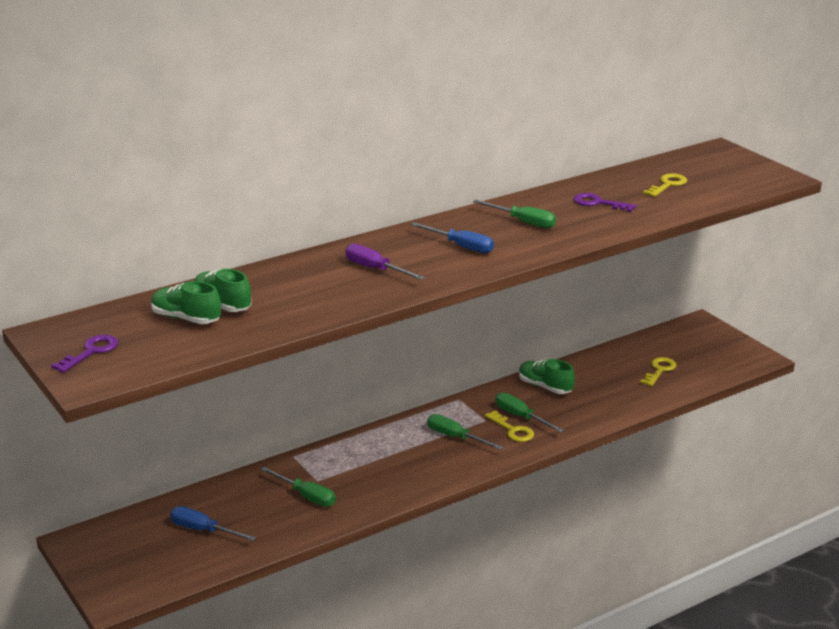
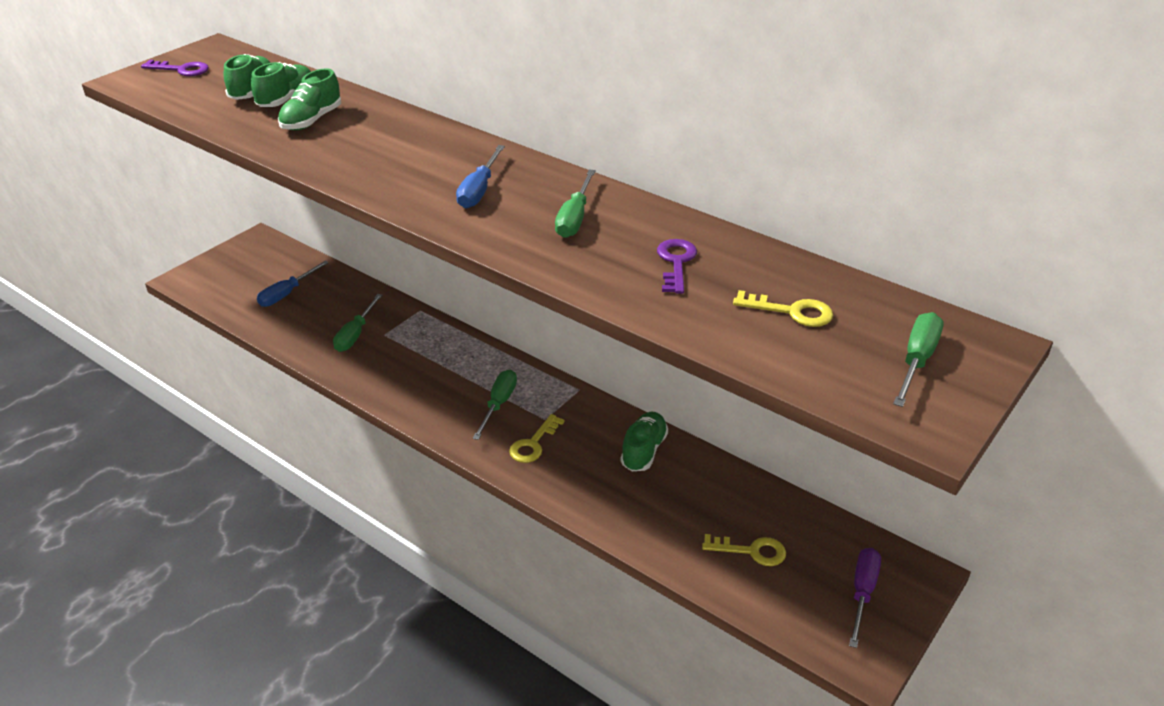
camera: 70 degrees right, 10 degrees up
(203, 530) = (287, 294): blue screwdriver -> blue screwdriver turned 150 degrees counterclockwise
(280, 296) = (311, 121): none -> green shoe
(375, 269) = (395, 154): purple screwdriver -> purple screwdriver (862, 593)
(521, 417) = (565, 444): green screwdriver -> green screwdriver (917, 360)

